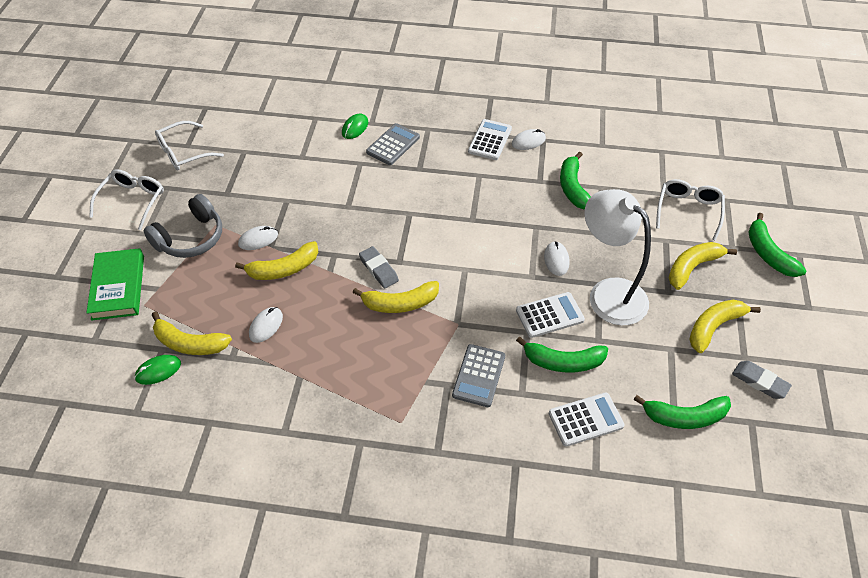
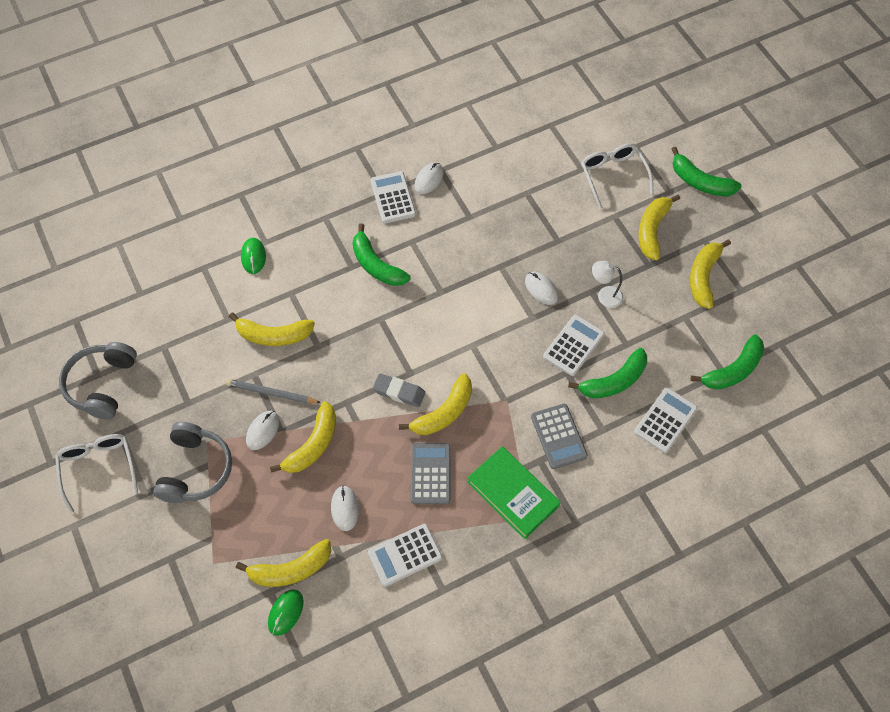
camera: 35 degrees left, 10 degrees up
(118, 287) = (171, 562): green book -> green book (513, 494)
(184, 153) = (102, 384): white glasses -> grey headphones
(279, 387) = (405, 555): none -> white calculator
(287, 219) = (271, 393): none -> grey pencil
(323, 183) = (273, 335): none -> yellow banana
(393, 145) = (306, 254): grey calculator -> grey calculator (430, 473)
(573, 188) = (503, 207): green banana -> green banana (376, 265)
(608, 293) = (604, 295): white lamp -> white lamp, size x0.44
(759, 382) = (765, 305): grey eraser -> none

